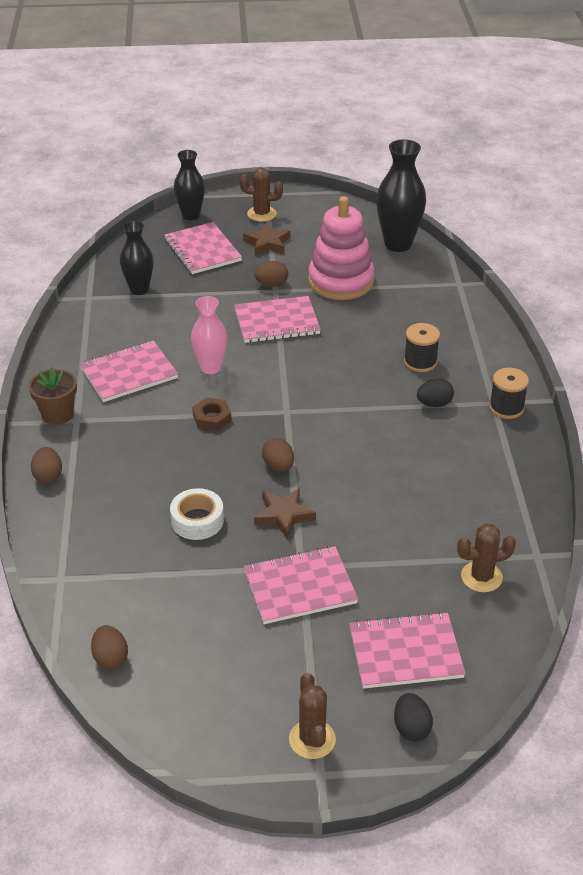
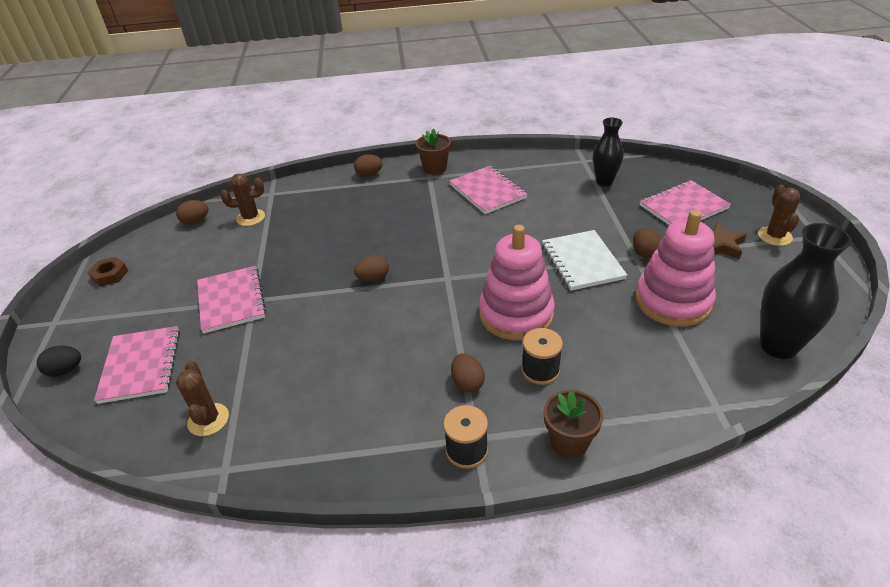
camera: 90 degrees right, 0 degrees up
(191, 215) = (741, 194): black vase -> none
(197, 520) = (315, 242): white tape -> none
(210, 368) = (502, 230): pink vase -> none
(212, 418) = (435, 237): brown nut -> brown nut (110, 275)
(277, 322) = (582, 261): pink notebook -> white notebook
(283, 515) = (313, 286): brown star -> none
(312, 739) = (85, 316): brown cactus -> brown cactus (250, 218)
(348, 369) = (516, 314): none -> pink stacking toy
(434, 404) = (467, 383): black egg -> brown egg
(494, 355) = (569, 442): none -> brown flower pot

